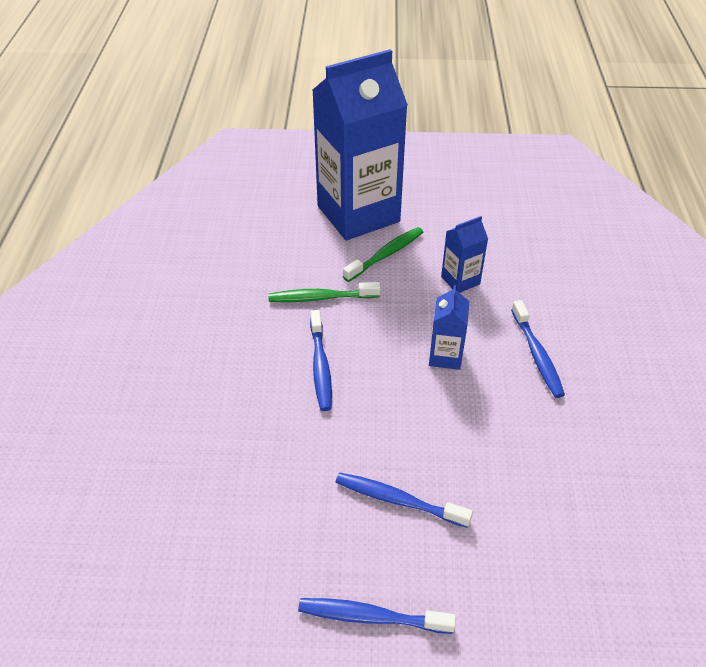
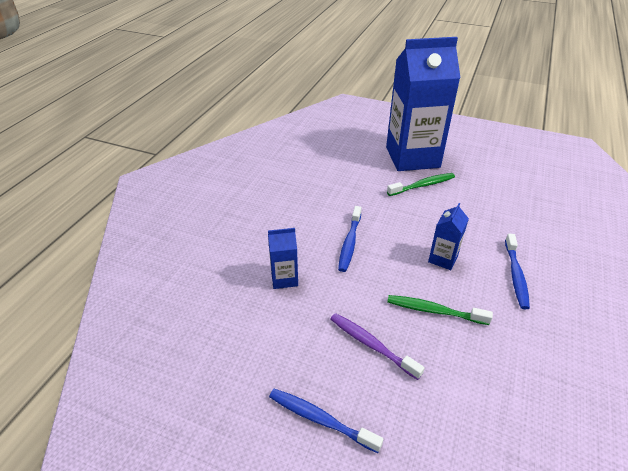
camera: 20 degrees right, 5 degrees down
(321, 298) = (367, 201): green toothbrush -> green toothbrush (434, 311)
(398, 500) = (371, 345): blue toothbrush -> purple toothbrush
(460, 280) = (472, 213): blue carton -> blue carton (284, 278)

